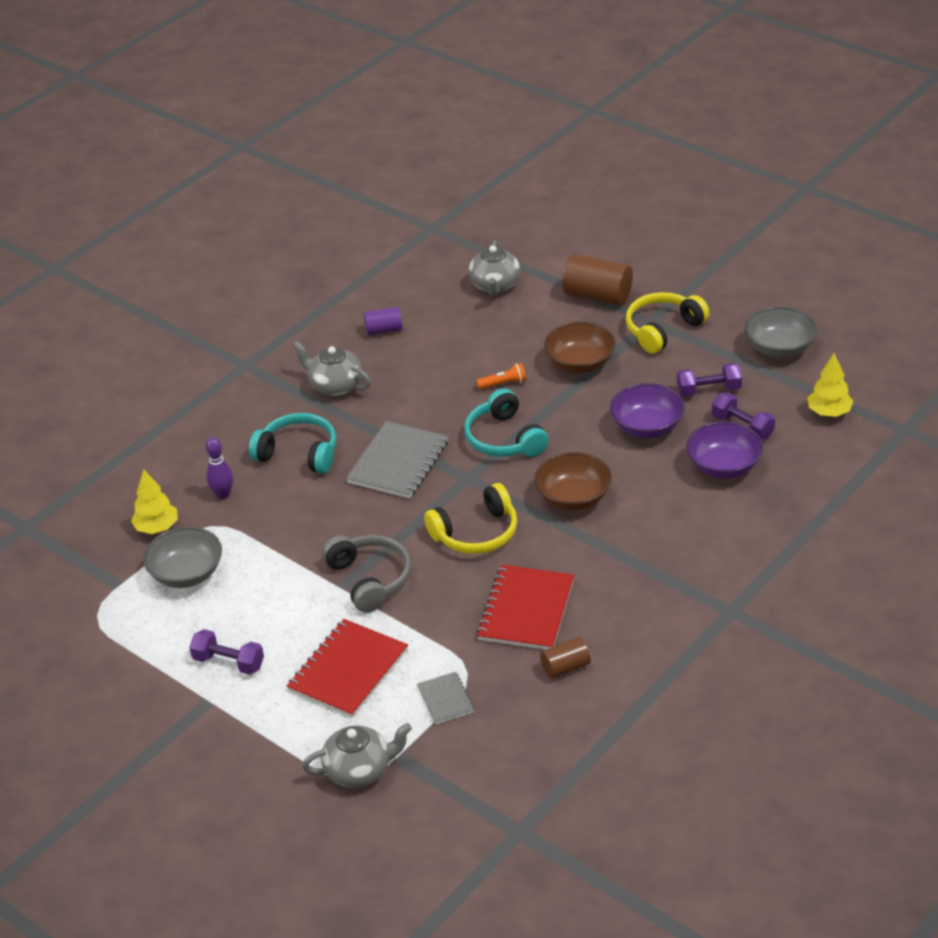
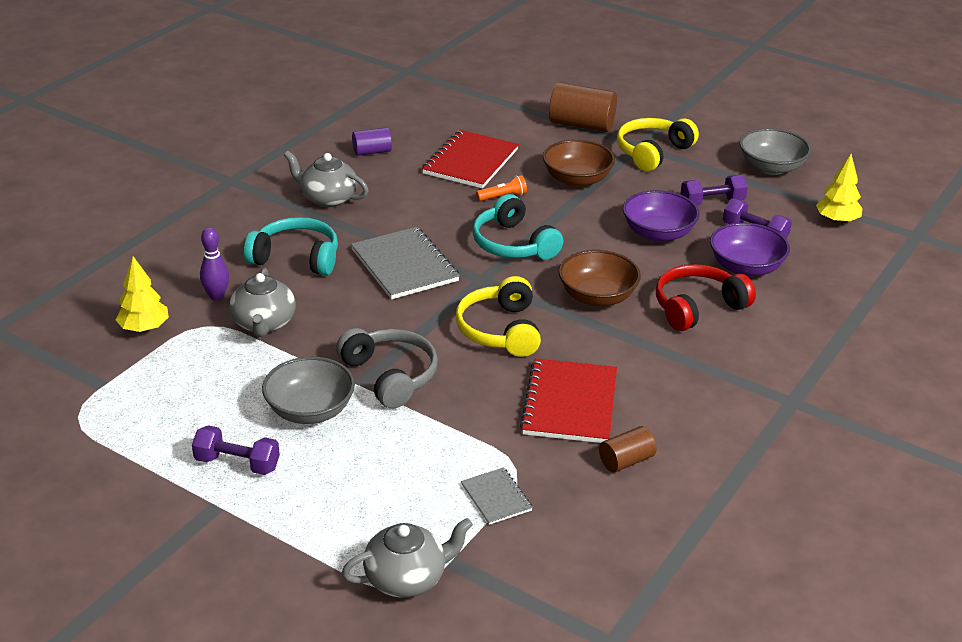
camera: 10 degrees left, 5 degrees down
(187, 574) = (181, 373): grey bowl -> grey bowl (310, 410)
(348, 670) = (378, 469): red notebook -> red notebook (470, 162)
(398, 462) = (404, 265): grey notebook -> grey notebook turned 45 degrees counterclockwise
(476, 533) = (500, 330): yellow headphones -> yellow headphones turned 120 degrees clockwise
(495, 285) = (478, 116): grey teapot -> grey teapot (264, 324)
(666, 510) = (697, 307): none -> red headphones

